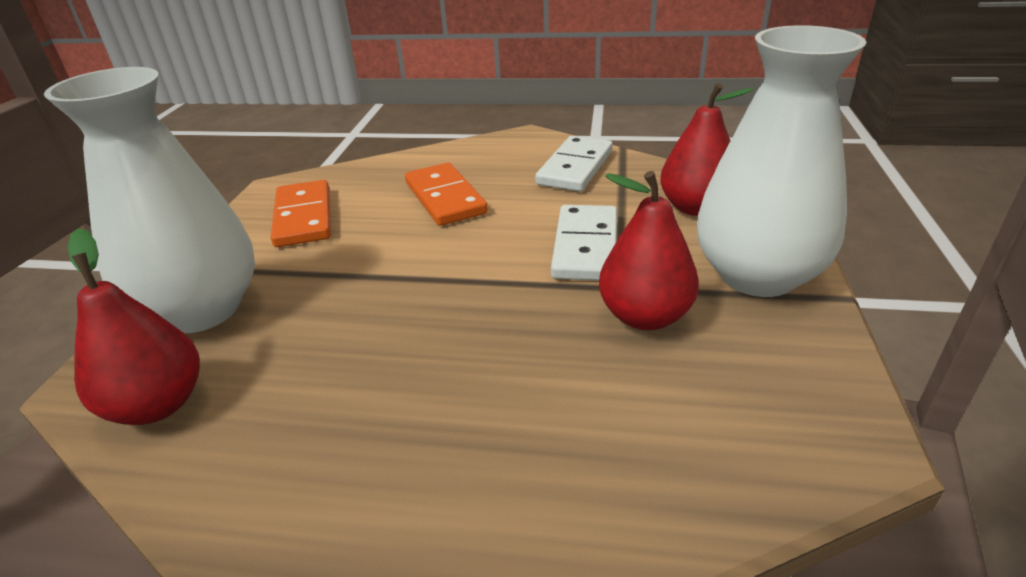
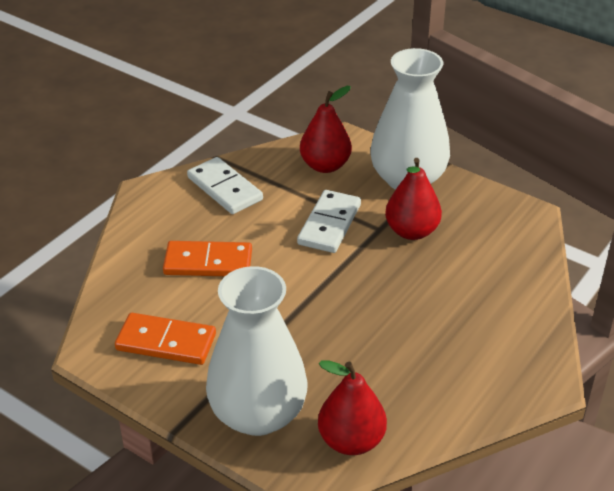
camera: 65 degrees left, 5 degrees up
(586, 247) = (329, 224): white domino -> white domino turned 75 degrees clockwise

